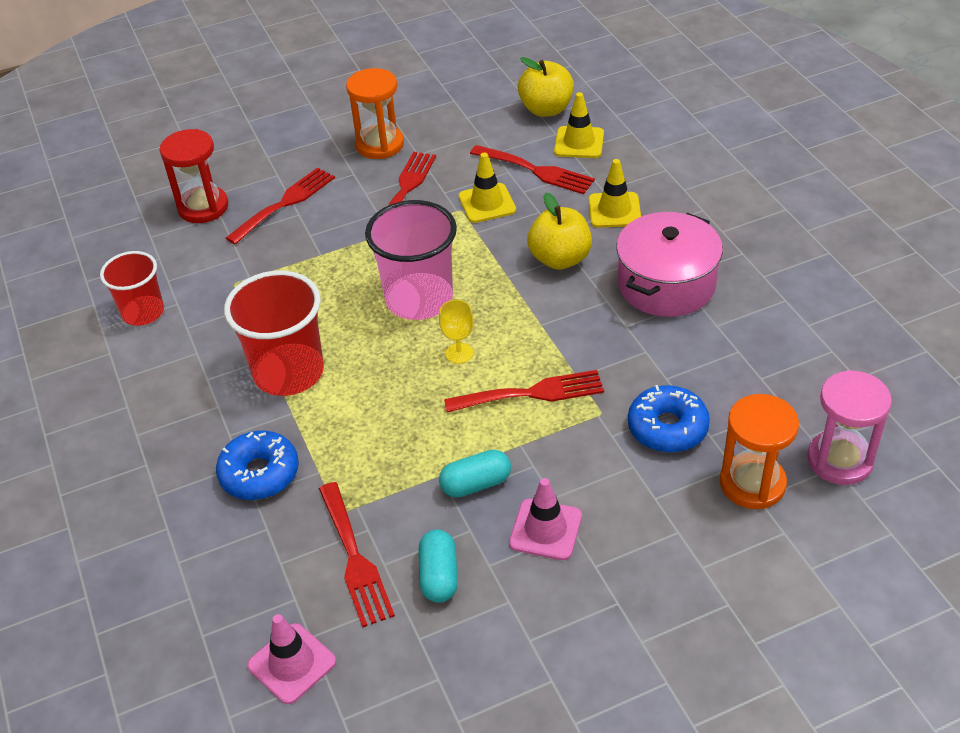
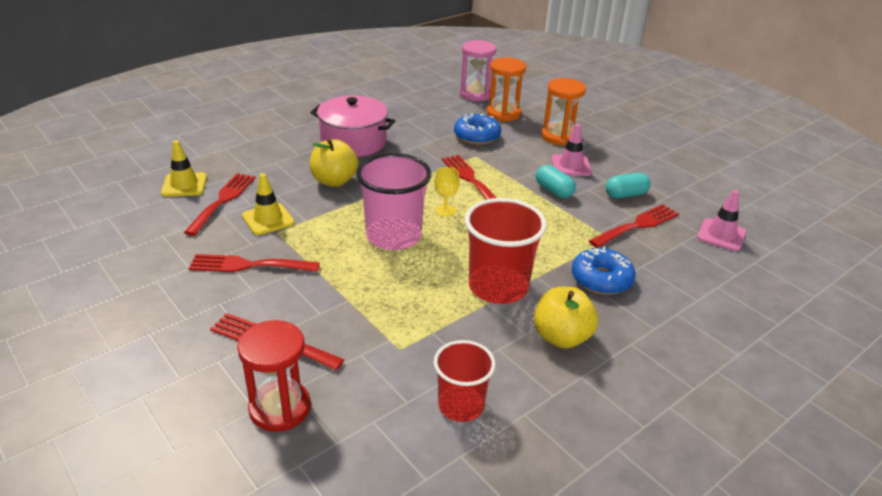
camera: 110 degrees left, 10 degrees down
(379, 145) = (170, 294): orange hourglass -> orange hourglass (559, 136)
(546, 109) = (129, 204): yellow apple -> yellow apple (561, 337)
(614, 210) = (275, 164): yellow traffic cone -> none

